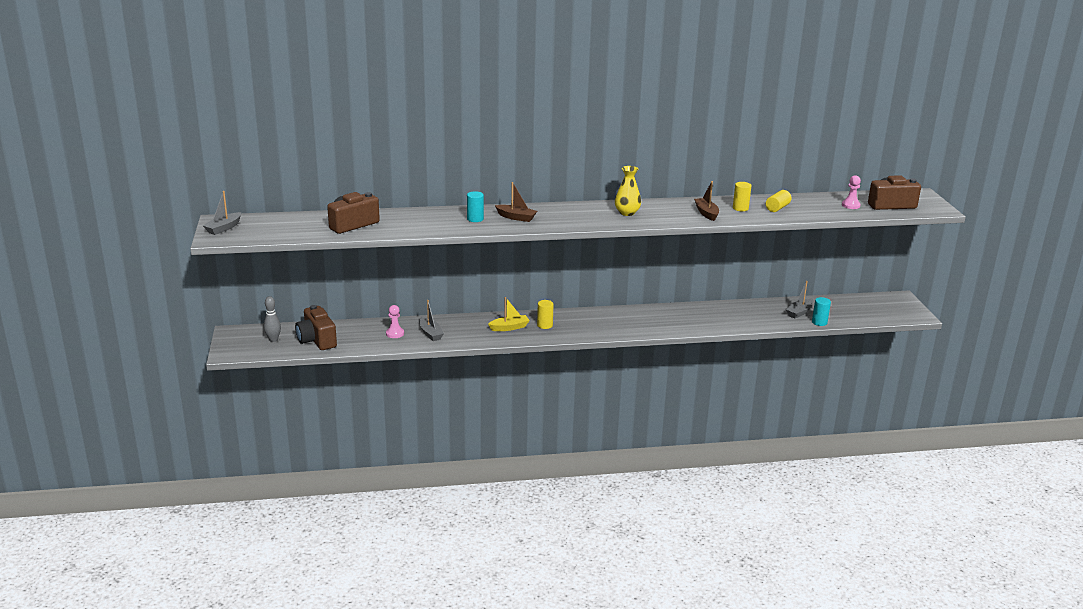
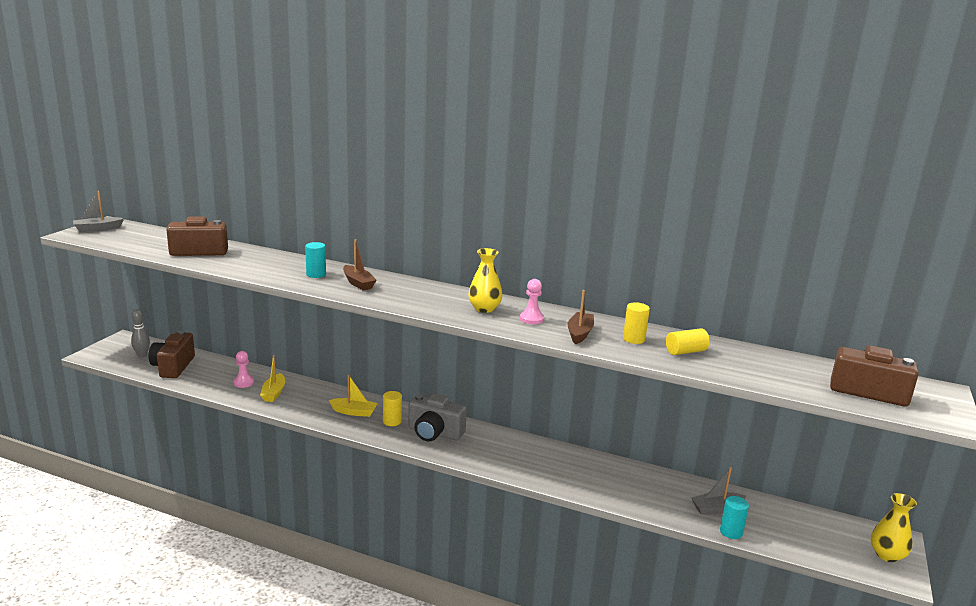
camera: 30 degrees right, 5 degrees down
(430, 333) = (274, 393): grey boat -> yellow boat
(583, 323) = (434, 433): none -> grey camera
(850, 205) = (801, 376): pink pawn -> pink pawn (531, 319)
(903, 307) = (887, 555): none -> yellow vase

